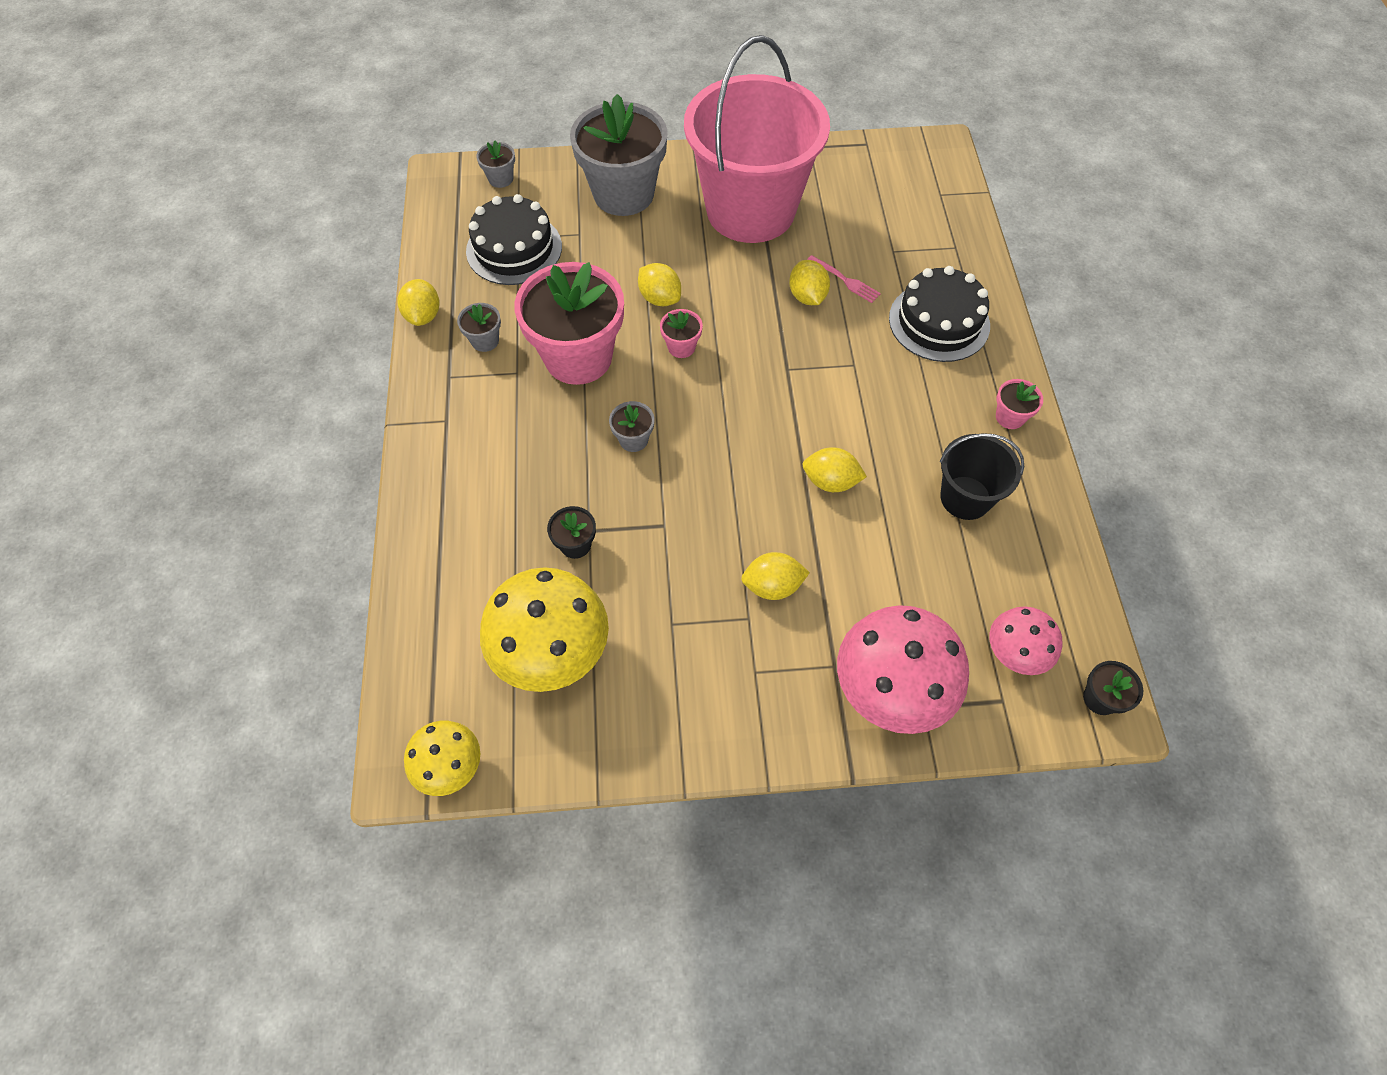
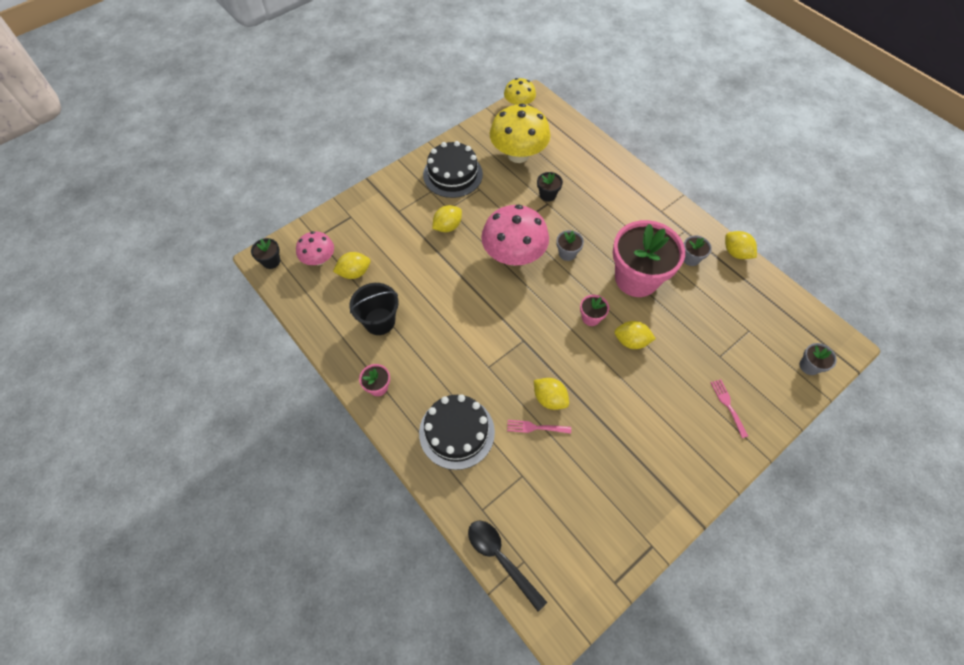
camera: 145 degrees right, 0 degrees up
(514, 249) = (742, 321): black cake -> black cake (452, 174)
(623, 194) = (728, 405): grey flower pot -> pink fork
(750, 210) = (639, 448): pink bucket -> none
(830, 481) = (454, 289): yellow lemon -> yellow lemon (354, 273)
(891, 689) = (368, 215): pink mushroom -> pink mushroom (513, 255)
(962, 206) = (500, 558): none -> black spoon

